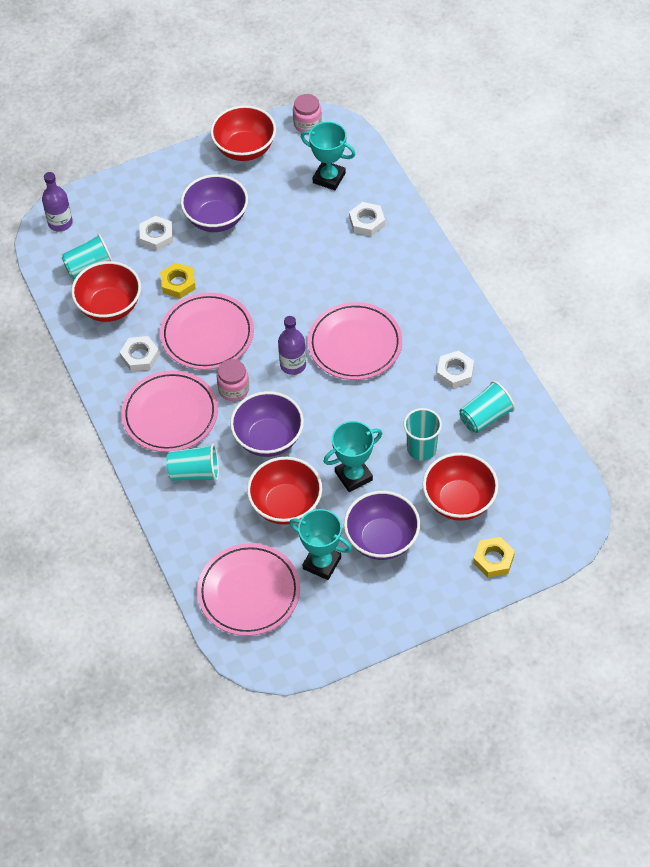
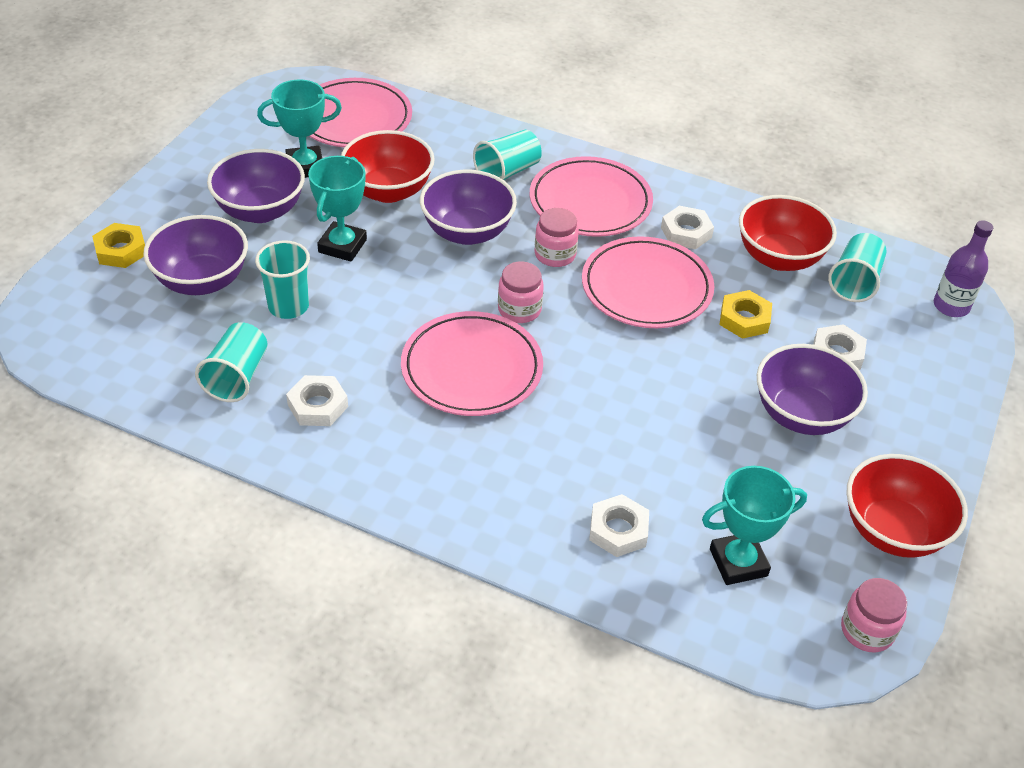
camera: 135 degrees right, 10 degrees down
(293, 365) = (519, 309): purple bottle -> pink jar
(459, 501) = (202, 281): red bowl -> purple bowl

